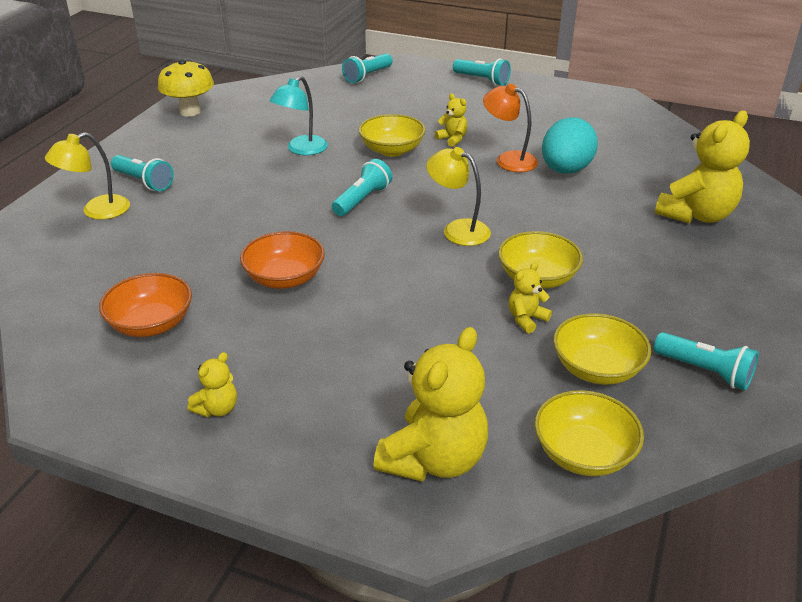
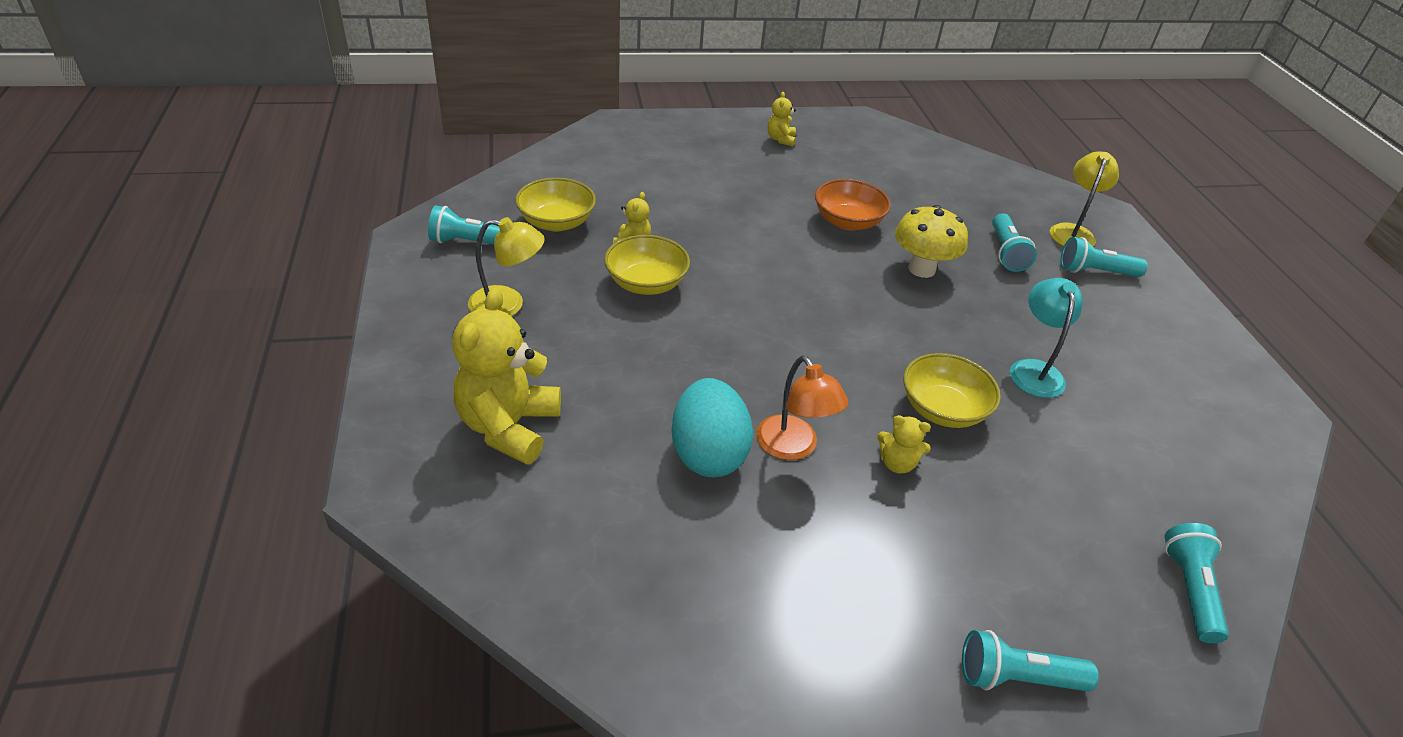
camera: 145 degrees right, 5 degrees up
(151, 324) = (887, 168): orange bowl -> none
(190, 111) = (1241, 388): yellow mushroom -> yellow mushroom (921, 269)
(362, 200) = (884, 319): turquoise flashlight -> turquoise flashlight (1006, 252)
(434, 459) = (633, 148): yellow teddy bear -> none
(458, 229) = (759, 313): yellow lamp -> yellow lamp (508, 305)
(508, 159) = (793, 447): orange lamp -> orange lamp turned 60 degrees clockwise
(583, 453) = (543, 172): yellow bowl -> none

